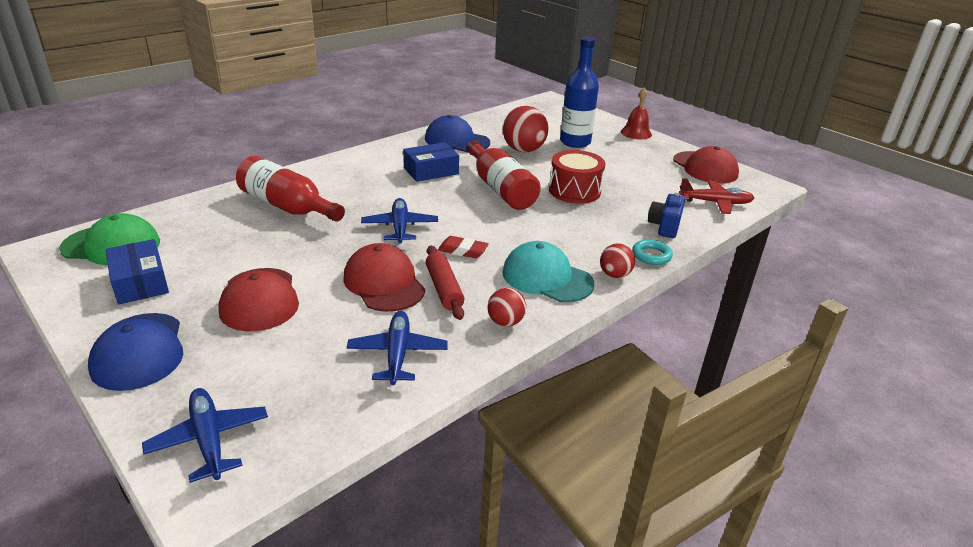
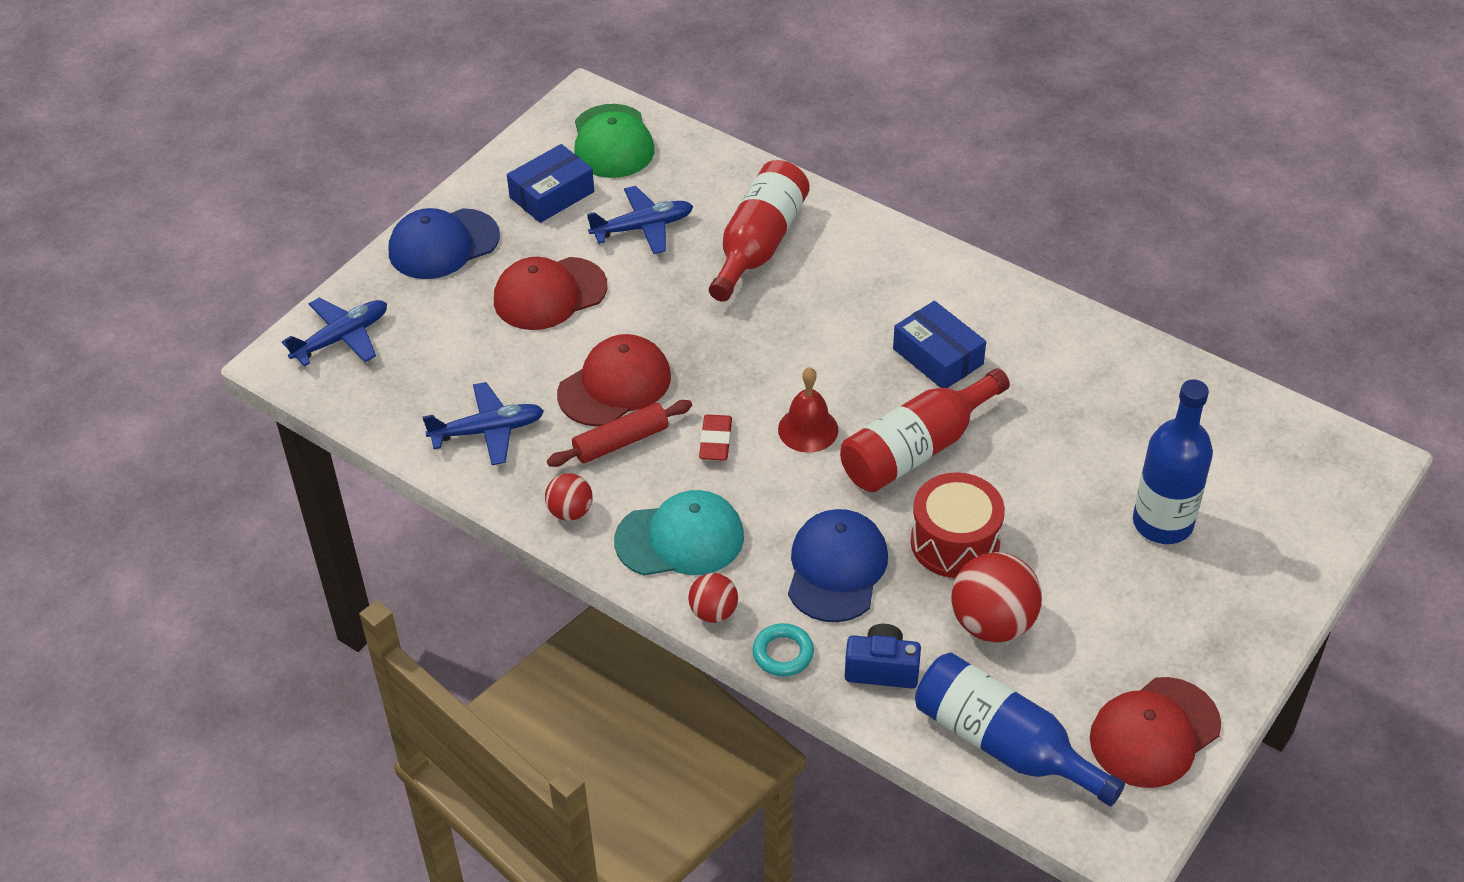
camera: 80 degrees right, 15 degrees up
(400, 227) = (751, 365): blue plane -> blue plane (643, 227)
(457, 141) = (1071, 362): blue cap -> blue cap (836, 568)
(523, 150) = (1082, 455): red ball -> red ball (992, 623)
(547, 278) = (680, 539): turquoise cap -> turquoise cap turned 60 degrees clockwise
(636, 133) = (1270, 615): red bell -> red bell (808, 429)
(715, 203) = (1004, 744): red plane -> blue bottle

